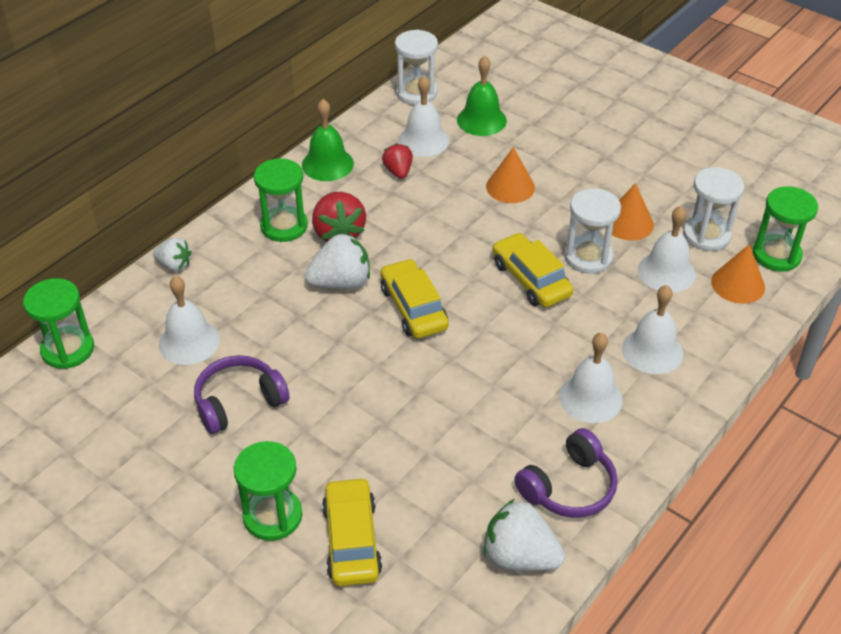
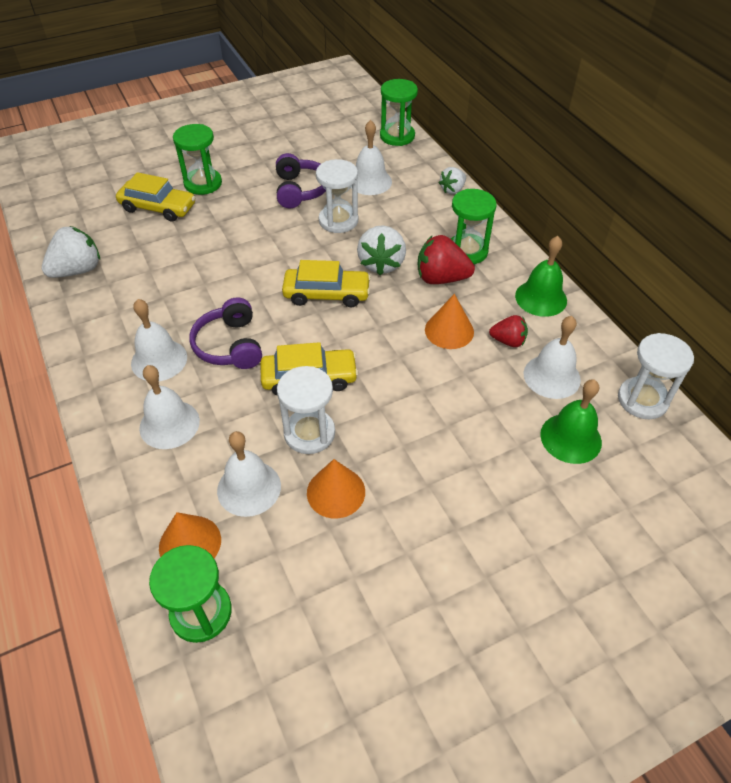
camera: 115 degrees right, 5 degrees up
(510, 187) = (444, 416): orange cone -> orange cone (449, 330)
(569, 487) = (100, 314): purple headphones -> purple headphones (230, 345)
(706, 235) = (274, 557): white hourglass -> white hourglass (338, 220)

